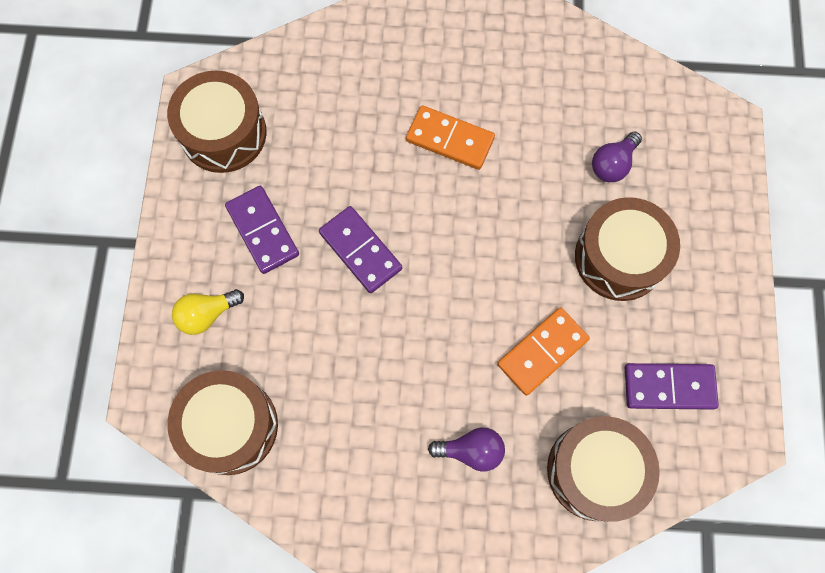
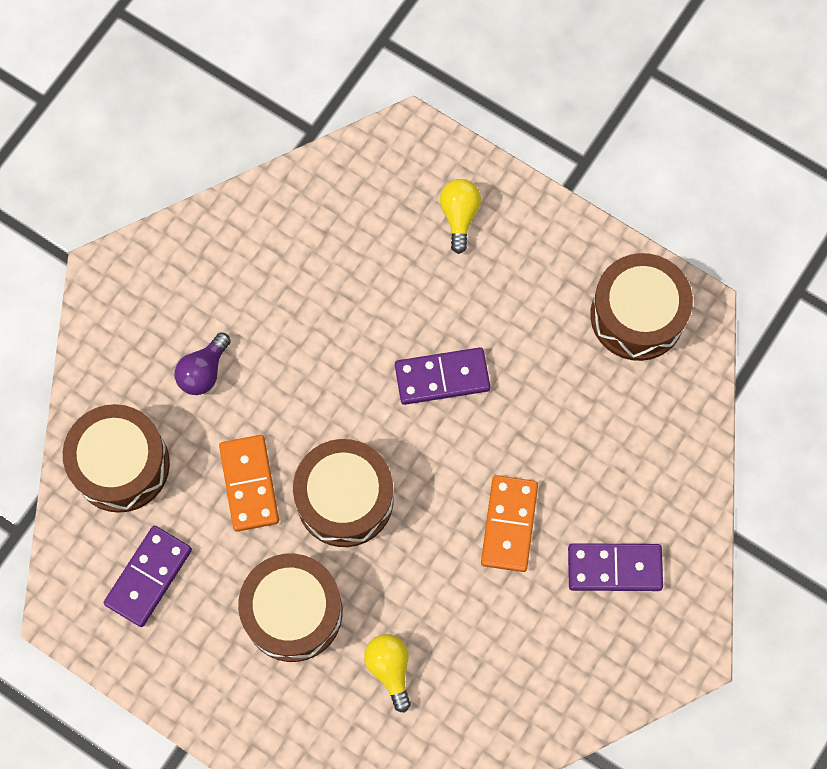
camera: 120 degrees right, 0 degrees up
(230, 426) = (347, 188): brown drum -> brown drum (345, 499)
(263, 231) = (513, 301): purple domino -> purple domino (614, 568)
(449, 139) = (509, 524): orange domino -> orange domino turned 45 degrees counterclockwise
(612, 164) = (390, 669): purple light bulb -> yellow light bulb

